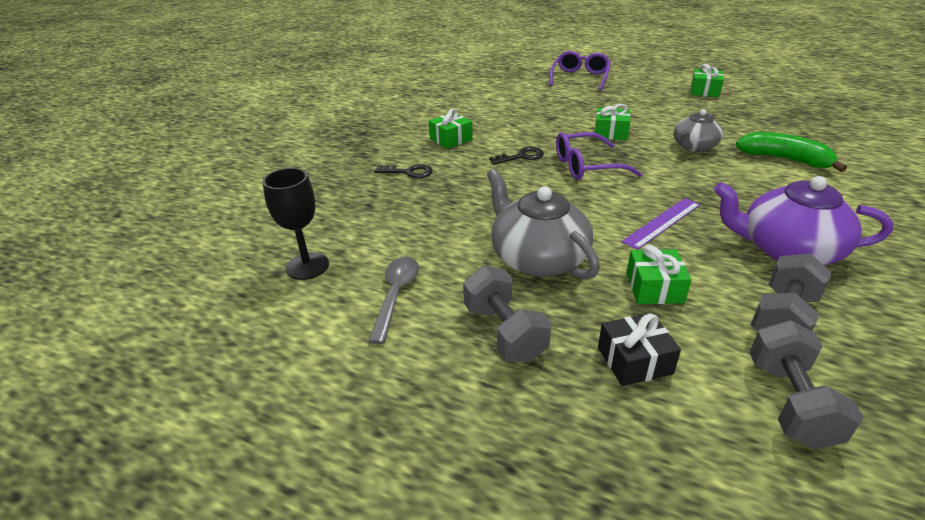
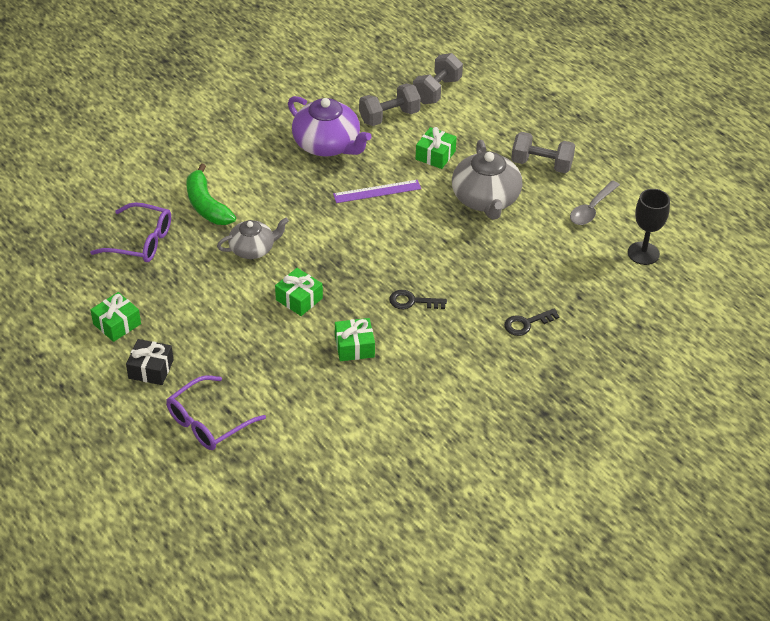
camera: 155 degrees left, 10 degrees up
(409, 172) = (526, 323): black key -> black key turned 60 degrees counterclockwise
(451, 139) = (458, 358): green gift -> green gift (354, 347)
(504, 332) = (541, 164): grey dumbbell -> grey dumbbell turned 75 degrees counterclockwise
(586, 166) = (369, 265): purple glasses -> purple glasses (141, 241)
(634, 360) = (486, 128): black gift -> black gift (151, 369)

